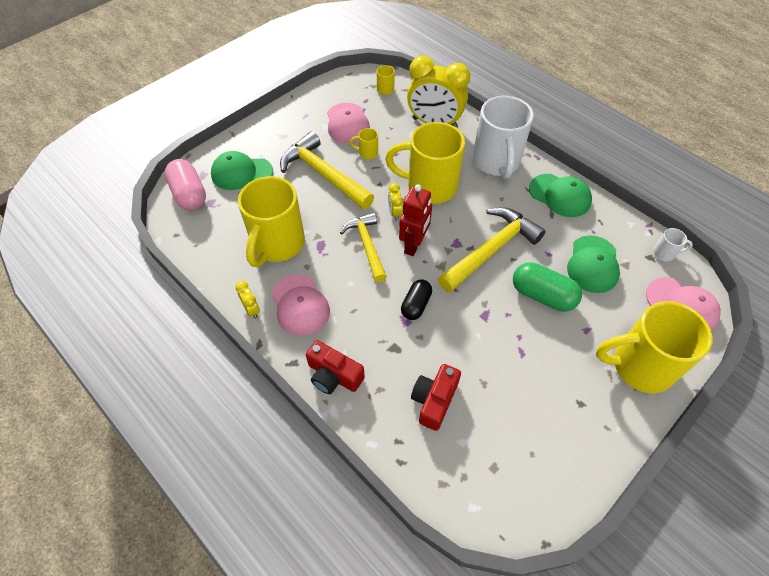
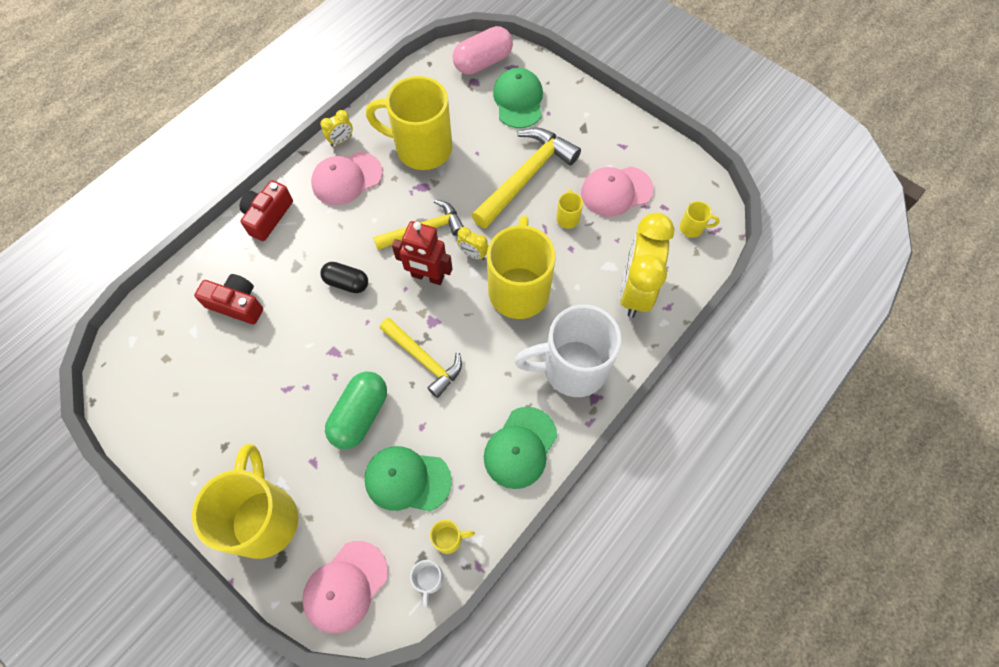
camera: 85 degrees right, 10 degrees up
(395, 213) = (473, 254): yellow clock -> yellow clock turned 135 degrees counterclockwise
(491, 250) = (424, 359): yellow hammer -> yellow hammer, size x0.66
(633, 240) = (449, 538): none -> yellow mug

